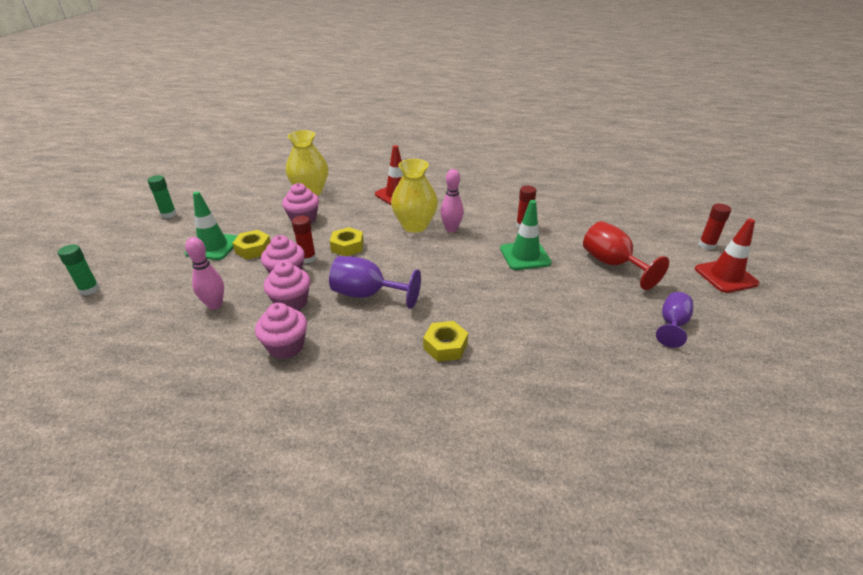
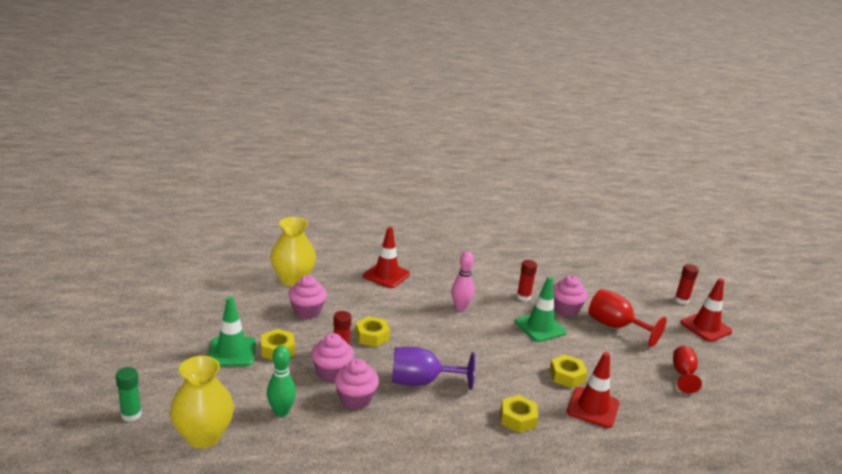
camera: 20 degrees left, 10 degrees down
(168, 214) = (151, 321): green glue stick -> none
(215, 305) = (281, 412): pink bowling pin -> green bowling pin
(286, 346) = (379, 440): pink cupcake -> pink cupcake (566, 309)
(415, 225) = (424, 307): yellow vase -> yellow vase (204, 436)
(527, 308) = (567, 376): none -> yellow nut
(539, 347) = (593, 408): none -> red traffic cone
(672, 324) = (683, 374): purple goblet -> red goblet

